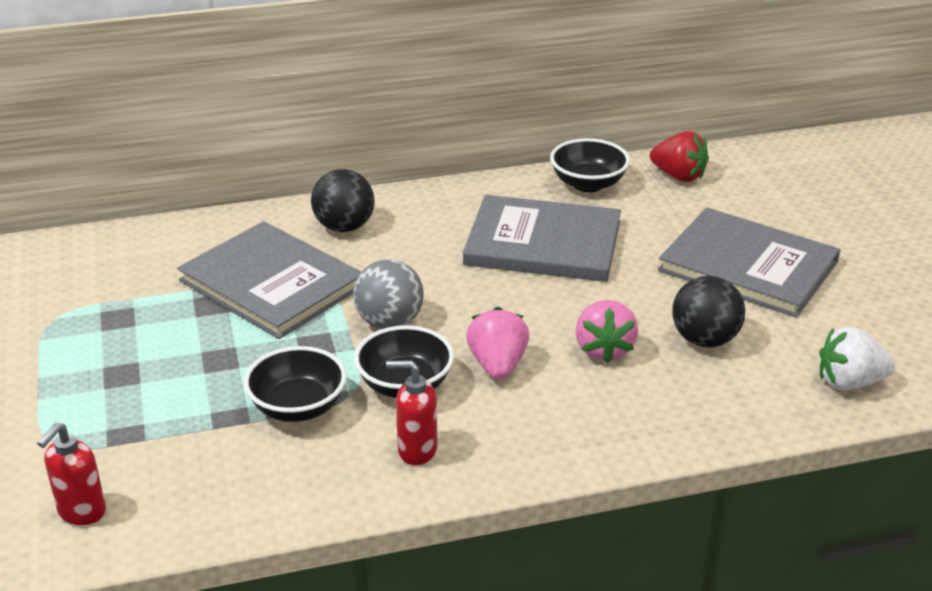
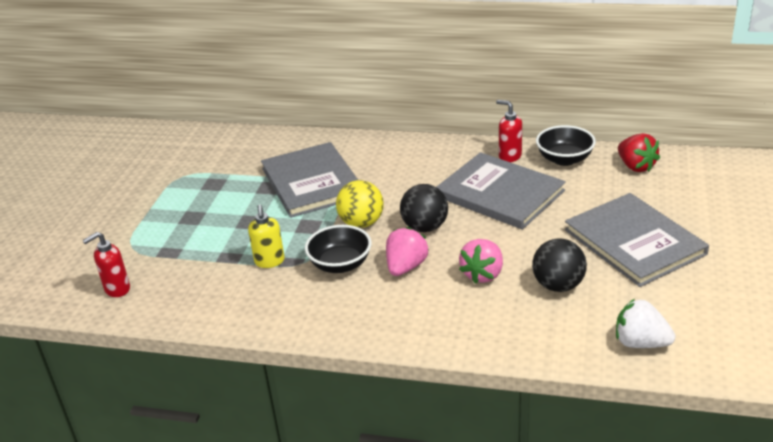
camera: 30 degrees right, 0 degrees up
(298, 407) = (269, 261): black bowl -> yellow soap dispenser
(344, 227) = (381, 156): black ball -> black ball (425, 227)
(389, 322) = (361, 223): grey ball -> yellow ball
(416, 450) = (316, 306): red soap dispenser -> red soap dispenser (509, 156)

